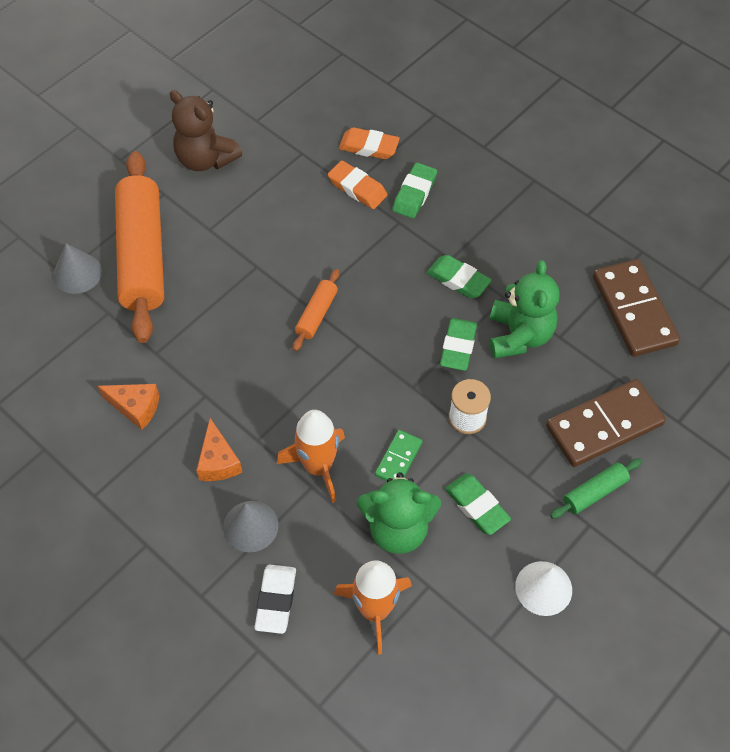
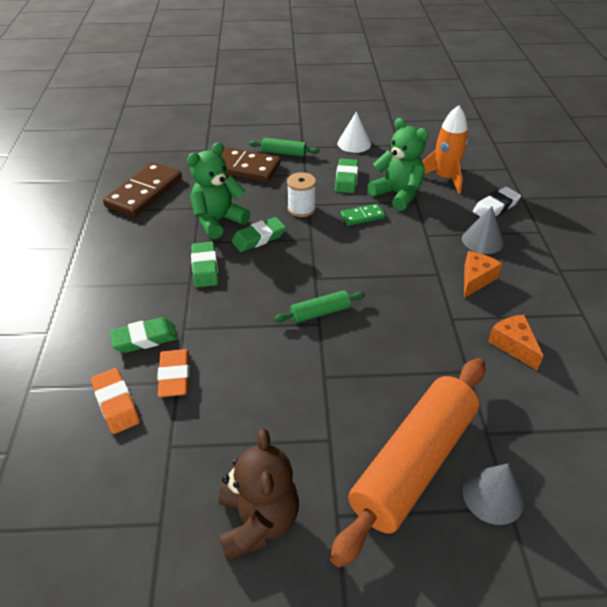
camera: 135 degrees left, 15 degrees down
(316, 314) = (320, 313): orange rolling pin -> green rolling pin
(318, 466) = (413, 240): orange rocket -> none

